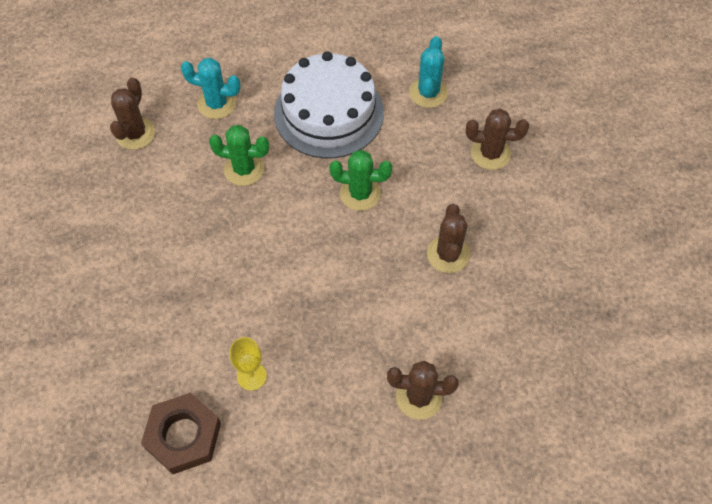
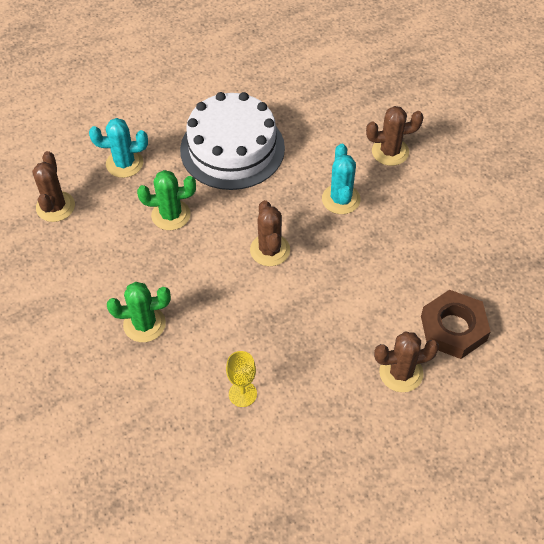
camera: 15 degrees left, 5 degrees down
(183, 436) = (197, 463): brown nut -> brown nut (453, 328)
(360, 193) = (286, 212): green cactus -> green cactus (144, 324)
(428, 93) = (316, 112): turquoise cactus -> turquoise cactus (341, 199)
(448, 254) = (383, 245): brown cactus -> brown cactus (270, 250)

